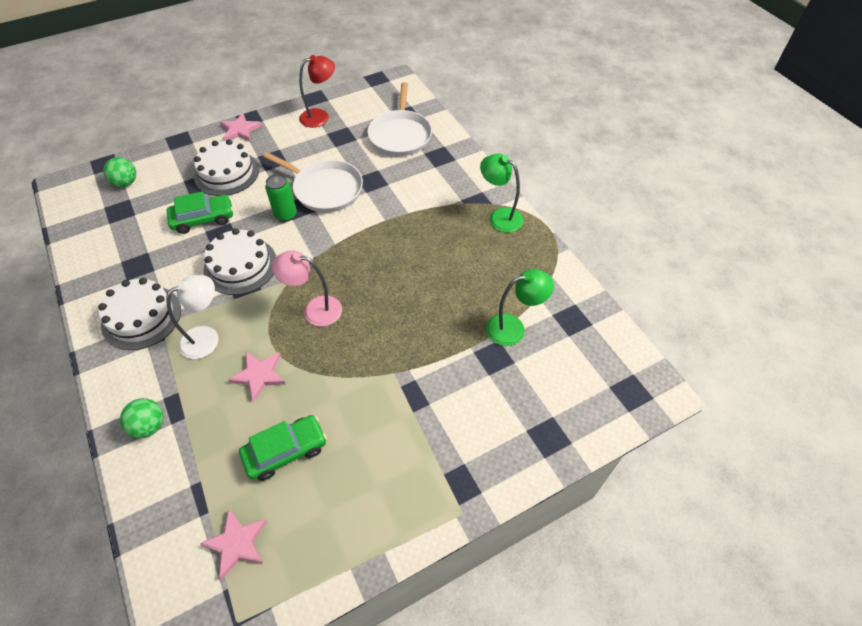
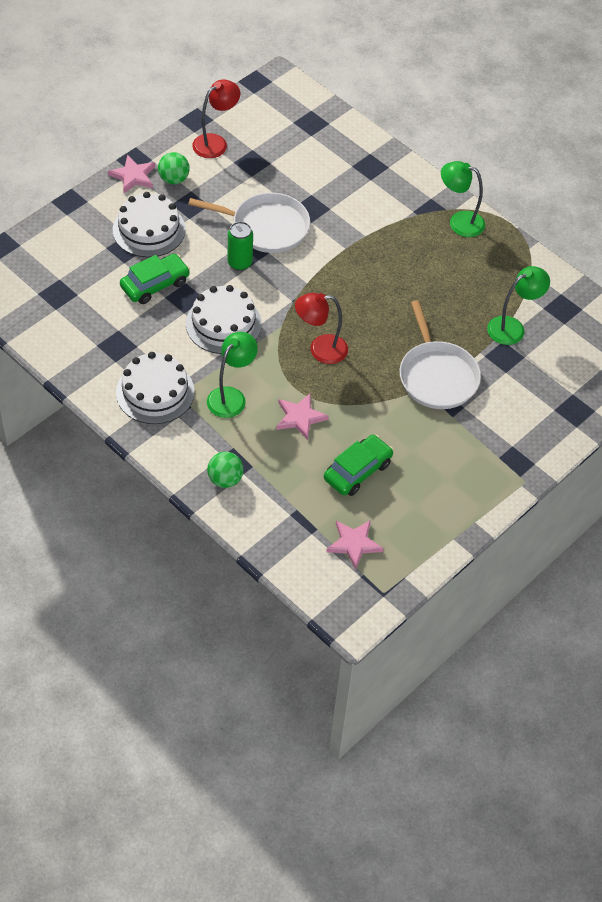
camera: 20 degrees left, 0 degrees up
(126, 183) = (43, 262): green ball -> green ball (174, 179)
(207, 338) = (231, 396): white lamp -> green lamp
(314, 309) = (320, 349): pink lamp -> red lamp
(400, 135) = (316, 149): white pan -> white pan (437, 376)

